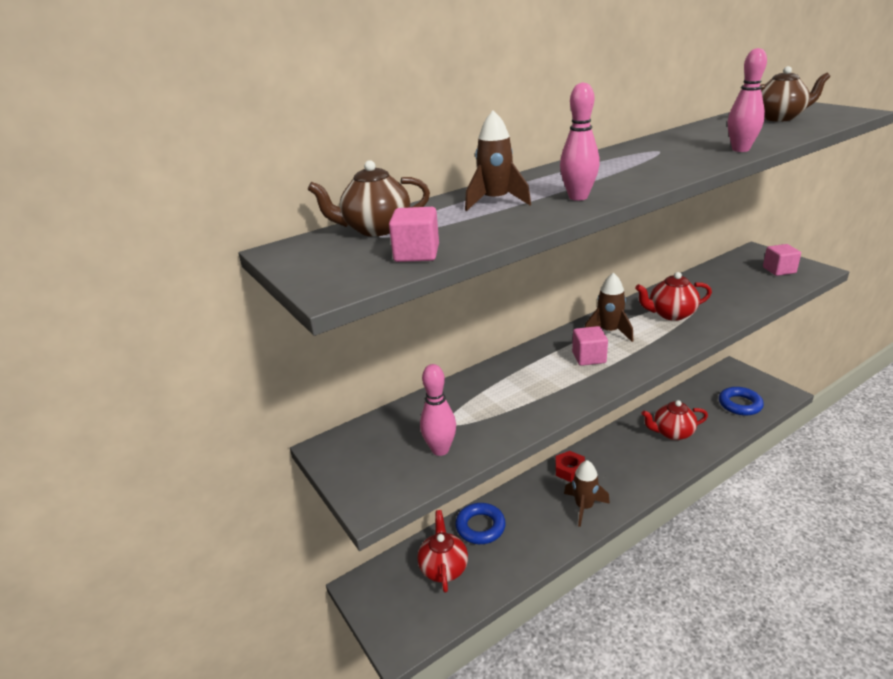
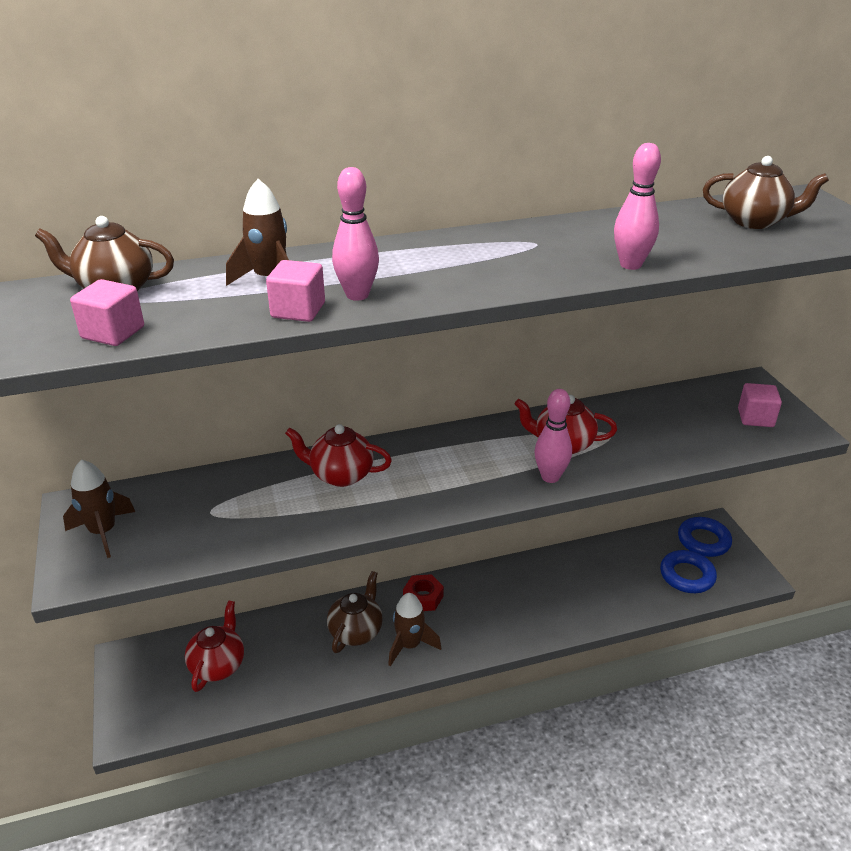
camera: 15 degrees right, 5 degrees up
(440, 450) = (177, 540): pink bowling pin -> pink bowling pin (550, 477)
(480, 527) = (283, 632): blue ring -> blue ring (703, 541)
(536, 509) = (356, 631): none -> brown teapot
(589, 357) = (419, 475): pink cube -> pink cube (298, 310)
(609, 332) = (469, 448): brown rocket -> brown rocket (103, 532)
(672, 433) = (575, 587): red teapot -> red teapot (340, 475)

